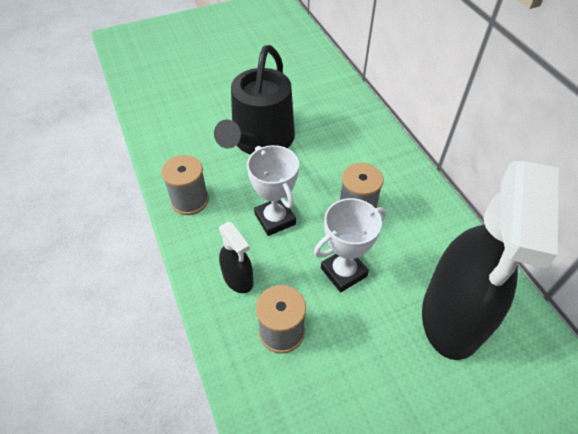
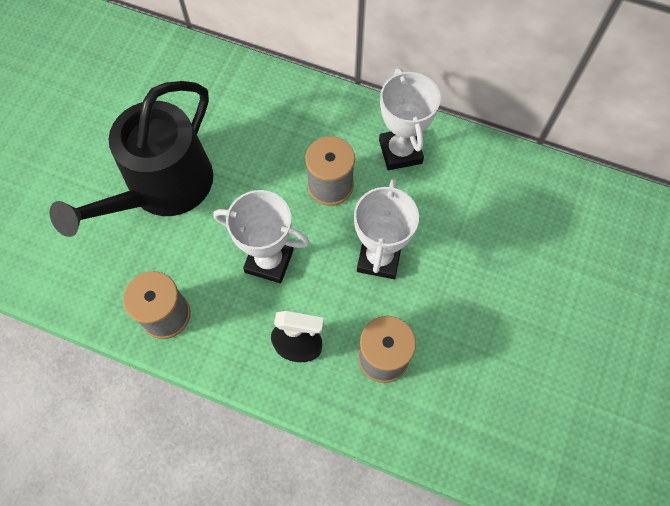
camera: 45 degrees left, 15 degrees up
(260, 140) = (163, 188): black watering can -> black watering can turned 60 degrees clockwise
(425, 224) = (400, 152): none -> white trophy
(452, 316) = (494, 220): black spray bottle -> none

